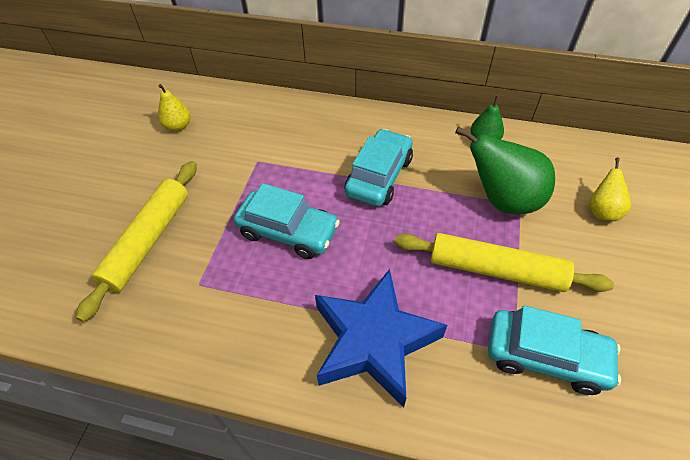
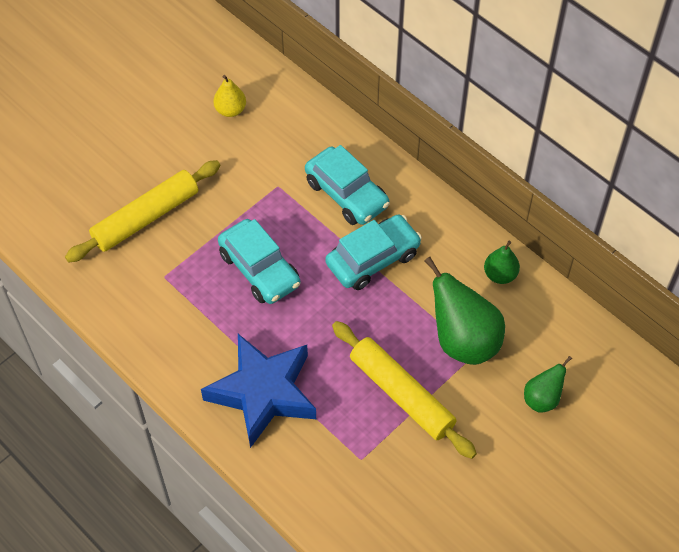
camera: 30 degrees right, 5 degrees up
(545, 356) = (380, 475): turquoise car -> turquoise car (347, 194)
(602, 211) = (542, 399): yellow pear -> green pear

